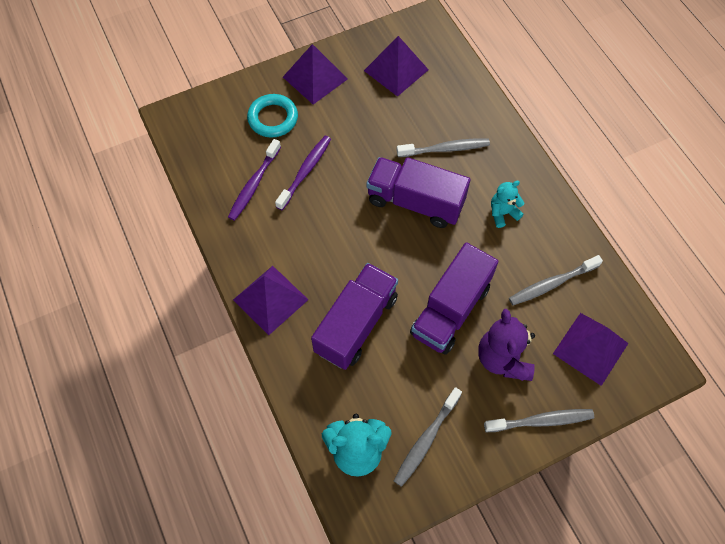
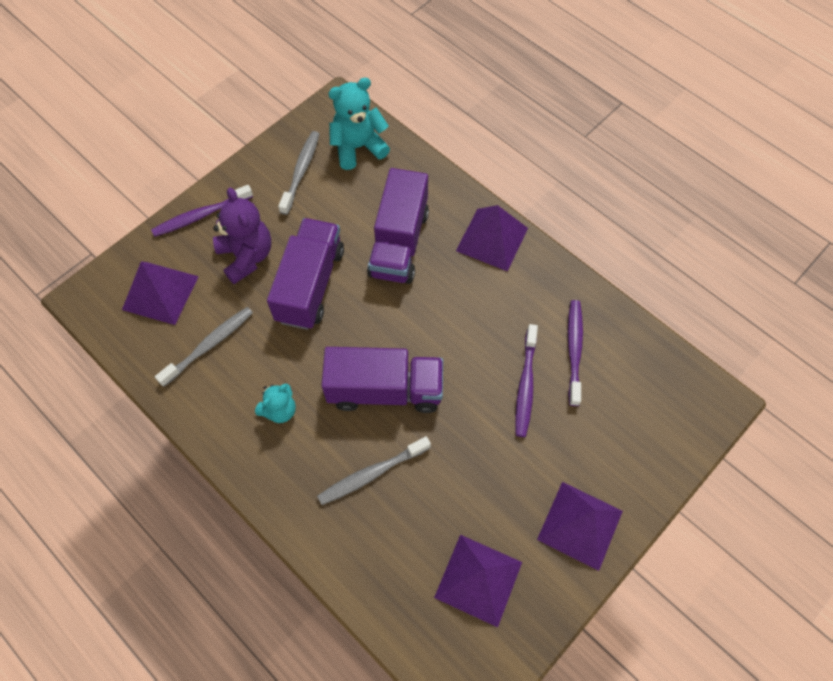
camera: 160 degrees right, 0 degrees up
(273, 118) = (600, 443): turquoise ring -> none
(541, 421) = (201, 216): grey toothbrush -> purple toothbrush

